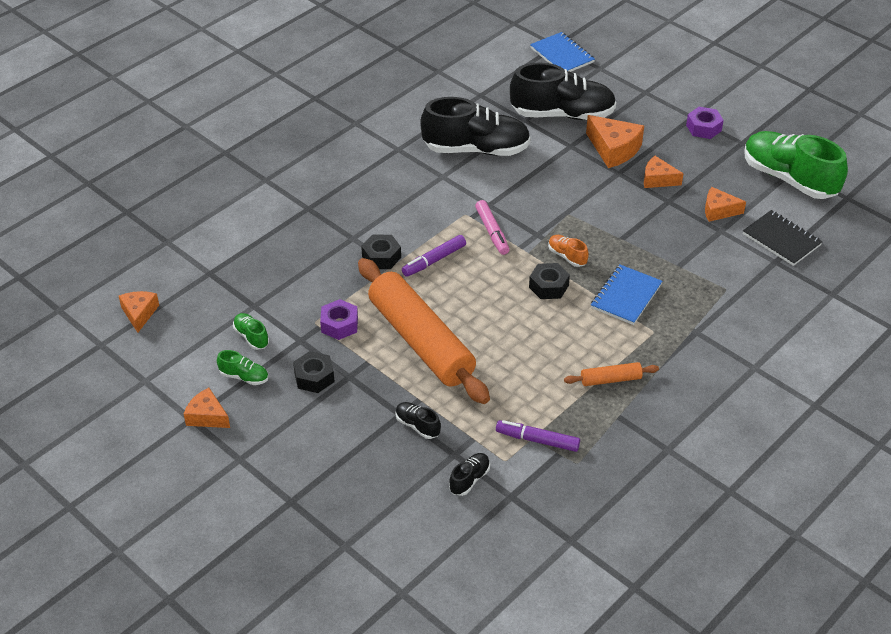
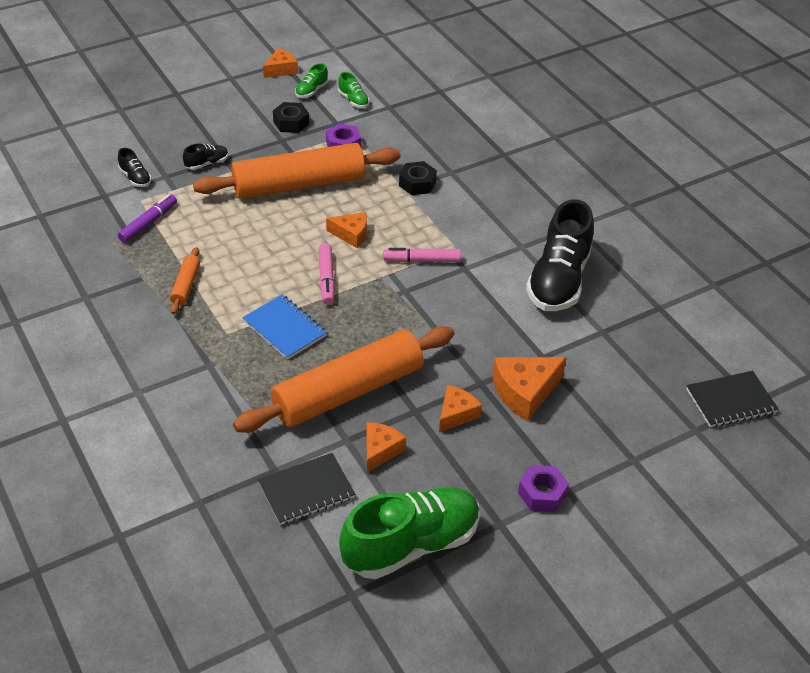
camera: 105 degrees right, 0 degrees up
(139, 313) = (408, 54): orange cheese -> orange cheese (351, 234)
(251, 337) = (353, 100): green shoe -> green shoe turned 75 degrees clockwise
(434, 260) = (398, 214): purple marker -> none
(548, 286) = (326, 278): black nut -> pink marker
(562, 55) = (730, 401): blue notebook -> black notebook
(562, 114) = (604, 366): black shoe -> none
(567, 256) = (362, 303): orange shoe -> none
(672, 241) = (348, 392): none -> orange rolling pin

